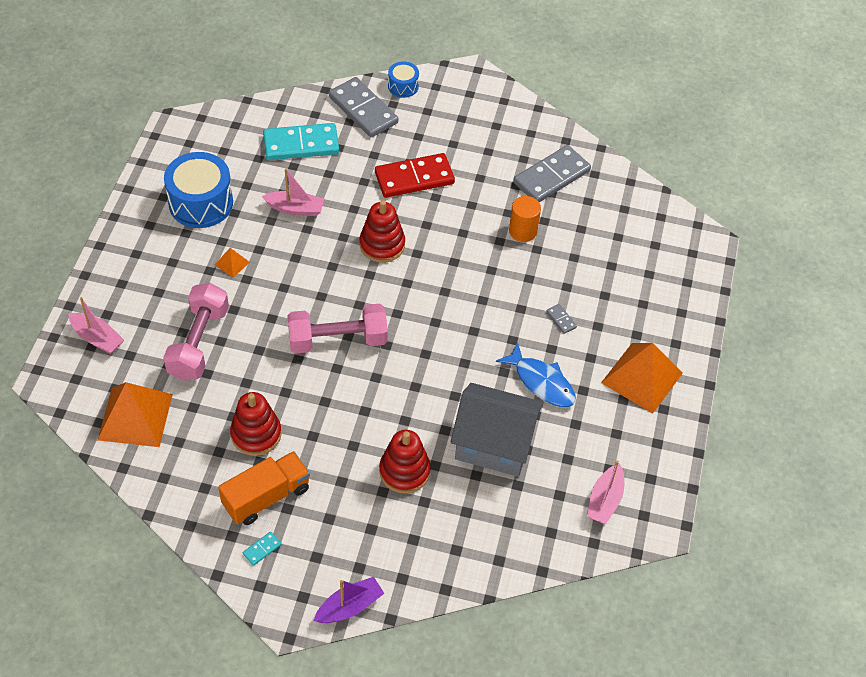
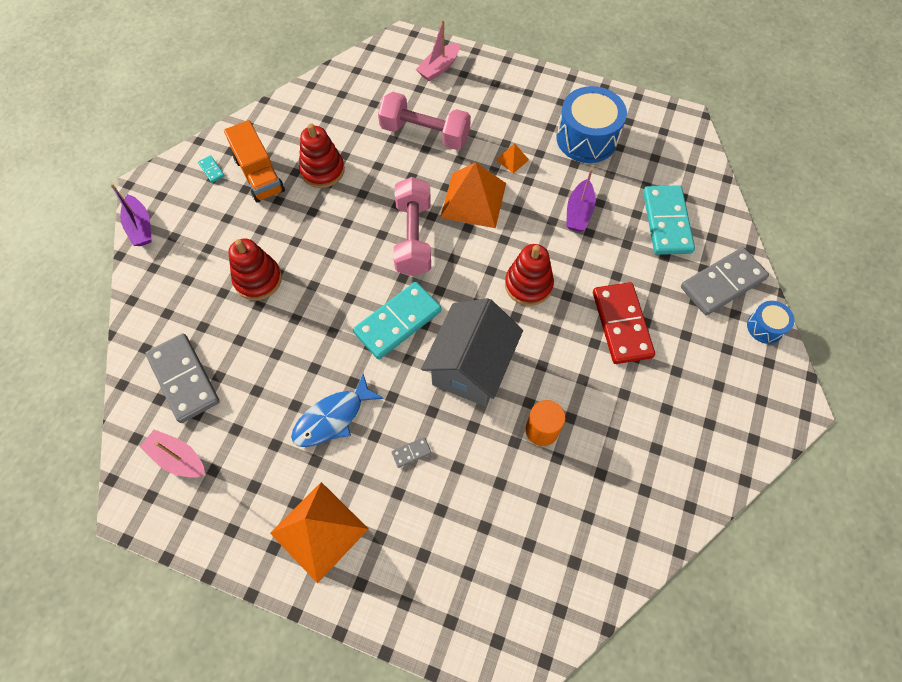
camera: 100 degrees right, 10 degrees up
(135, 416) = (357, 92): orange pyramid -> orange pyramid (473, 200)
(295, 209) = (578, 212): pink boat -> purple boat
(436, 343) = (398, 322): none -> turquoise domino
(494, 444) = (268, 360): grey house -> grey house (471, 367)
(551, 177) = (626, 478): grey domino -> grey domino (184, 379)

